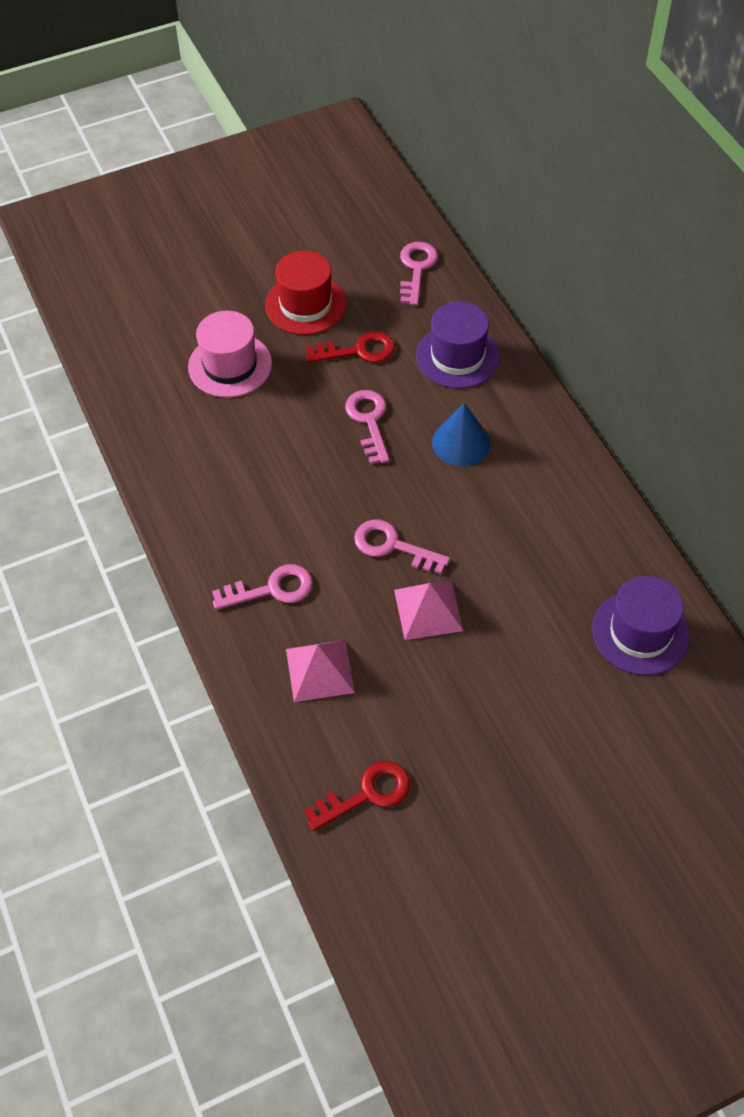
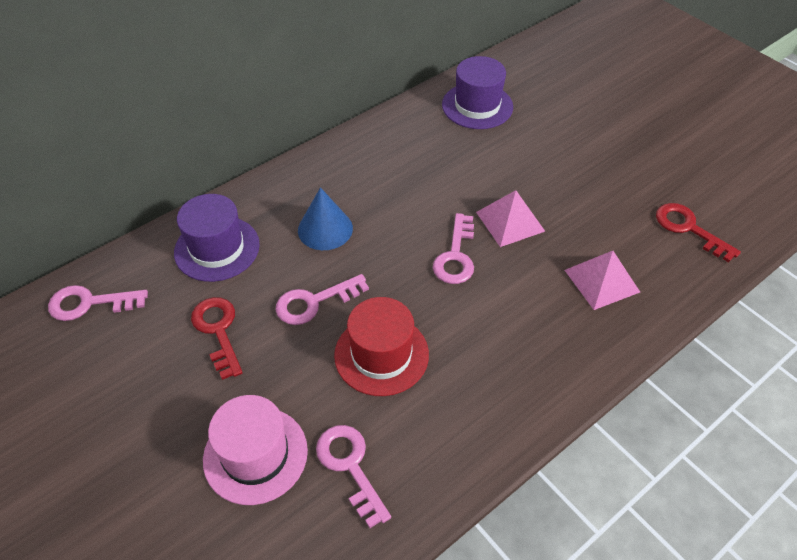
camera: 105 degrees left, 5 degrees down
(272, 589) = (538, 336): pink key -> pink key (350, 466)
(305, 304) = (149, 398): red hat -> red hat (381, 354)

